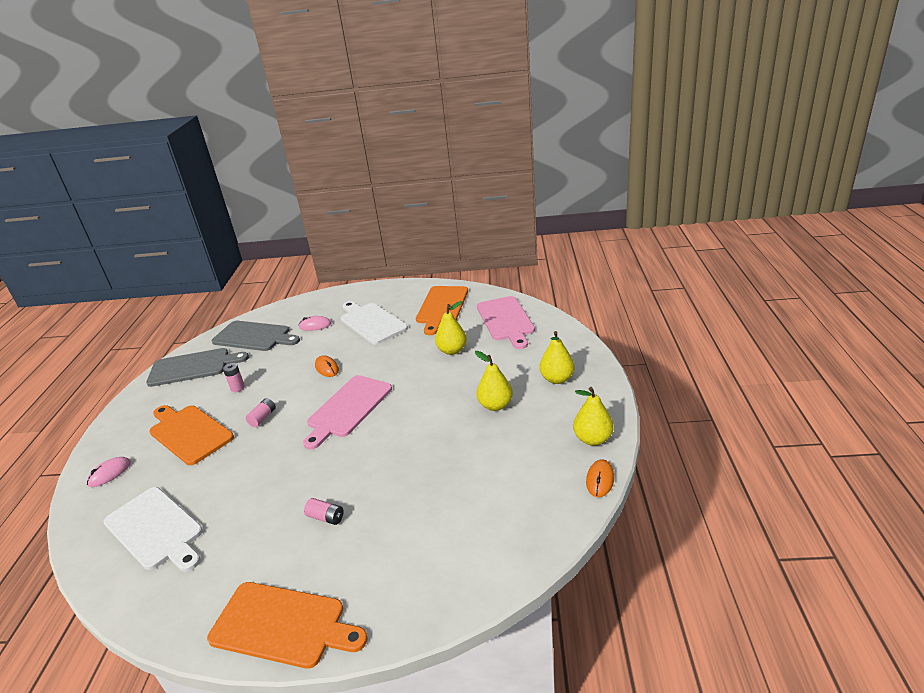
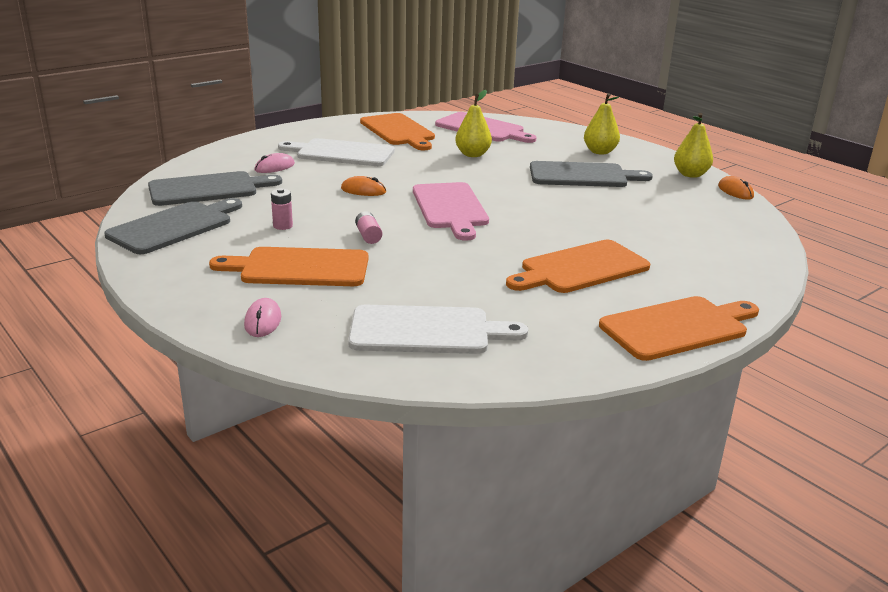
camera: 45 degrees left, 5 degrees down
(326, 517) = (580, 268): pink battery -> orange cutting board
(495, 405) = (582, 175): yellow pear -> grey cutting board

